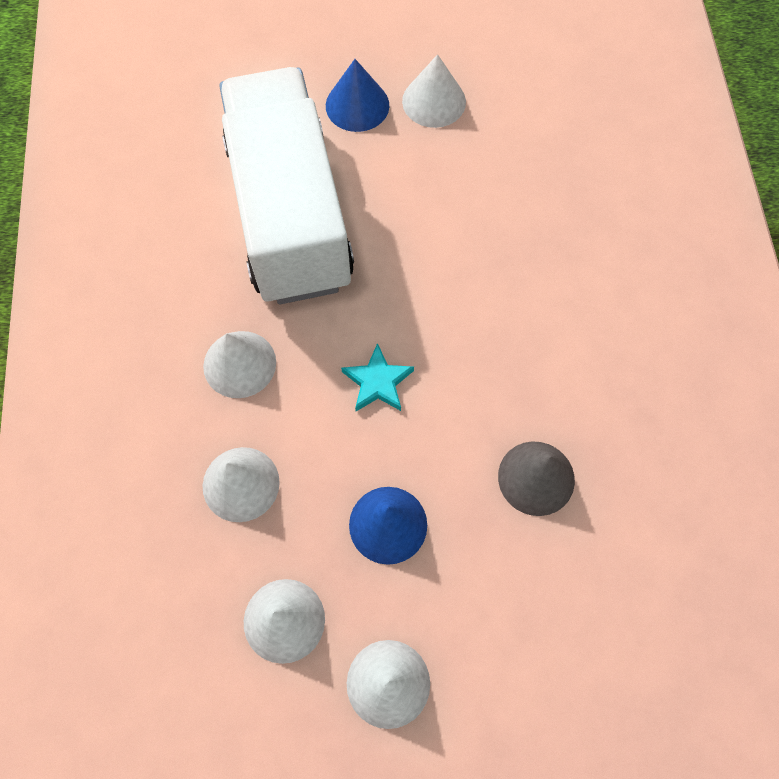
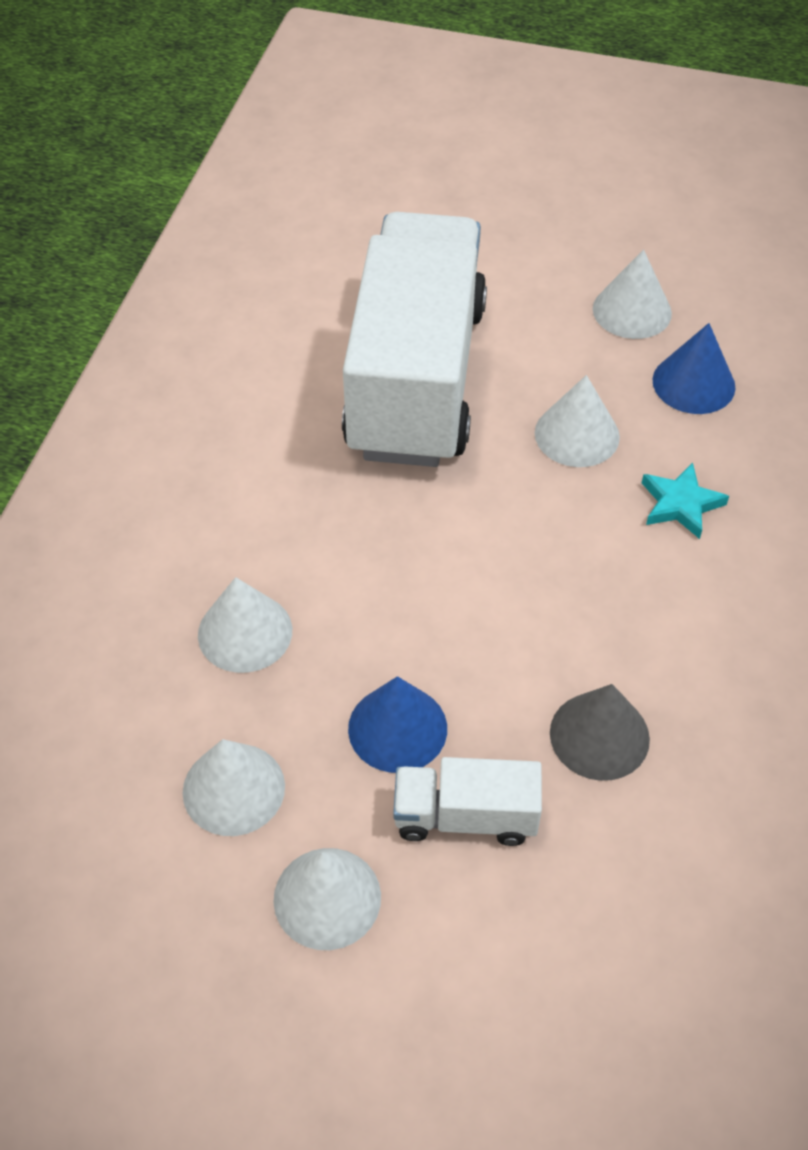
camera: 20 degrees right, 15 degrees down
(239, 364) = (295, 511): white cone -> white cone (577, 434)
(357, 105) = (539, 292): blue cone -> blue cone (693, 383)
(378, 382) = (447, 576): turquoise star -> turquoise star (680, 504)
(464, 579) = (465, 816): none -> white truck

